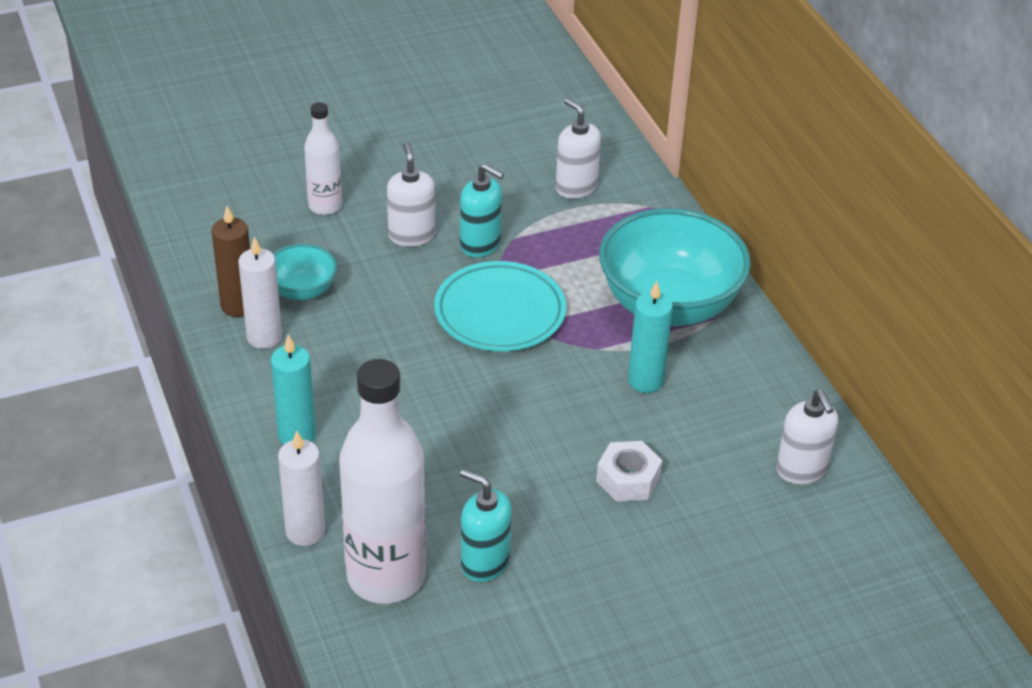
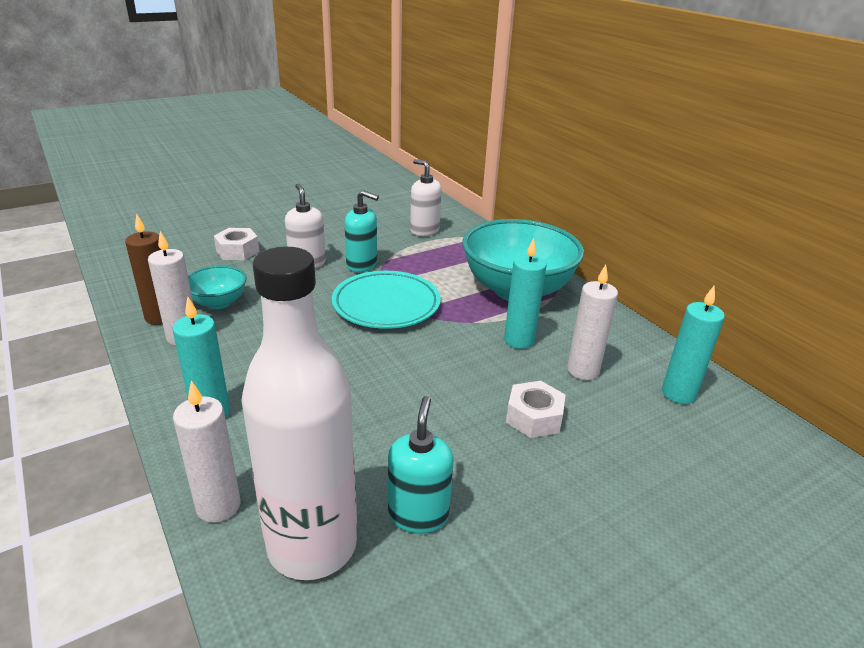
camera: 10 degrees left, 10 degrees down
(325, 206) = (237, 251): white bottle -> white nut
(484, 562) = (418, 514): turquoise soap dispenser -> turquoise soap dispenser turned 75 degrees clockwise
(705, 429) = (583, 370): none -> white candle
(801, 470) = (678, 394): white soap dispenser -> turquoise candle

